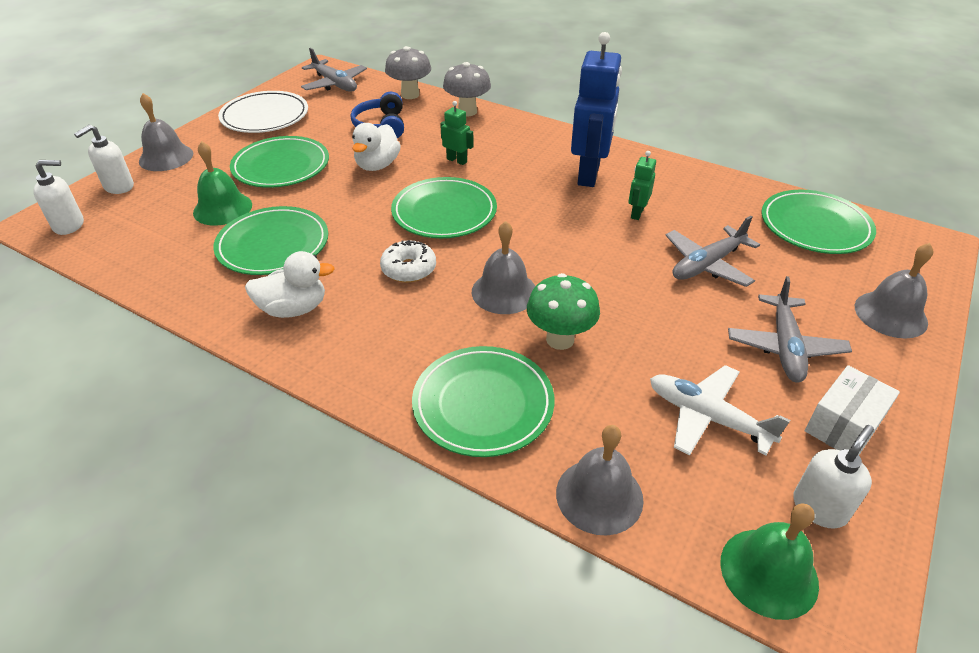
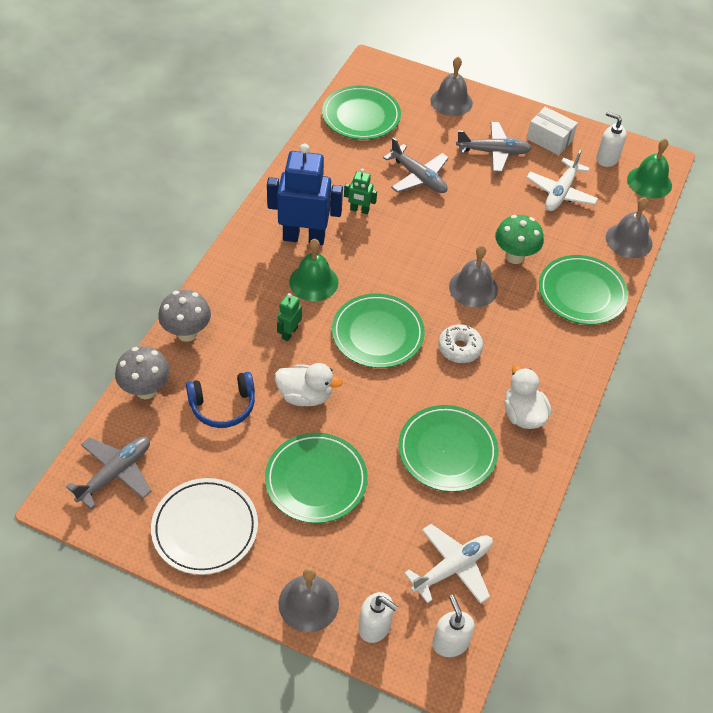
camera: 100 degrees left, 10 degrees up
(140, 234) = (453, 568): none -> white plane
(222, 208) = (399, 510): green bell -> green bell (313, 282)

